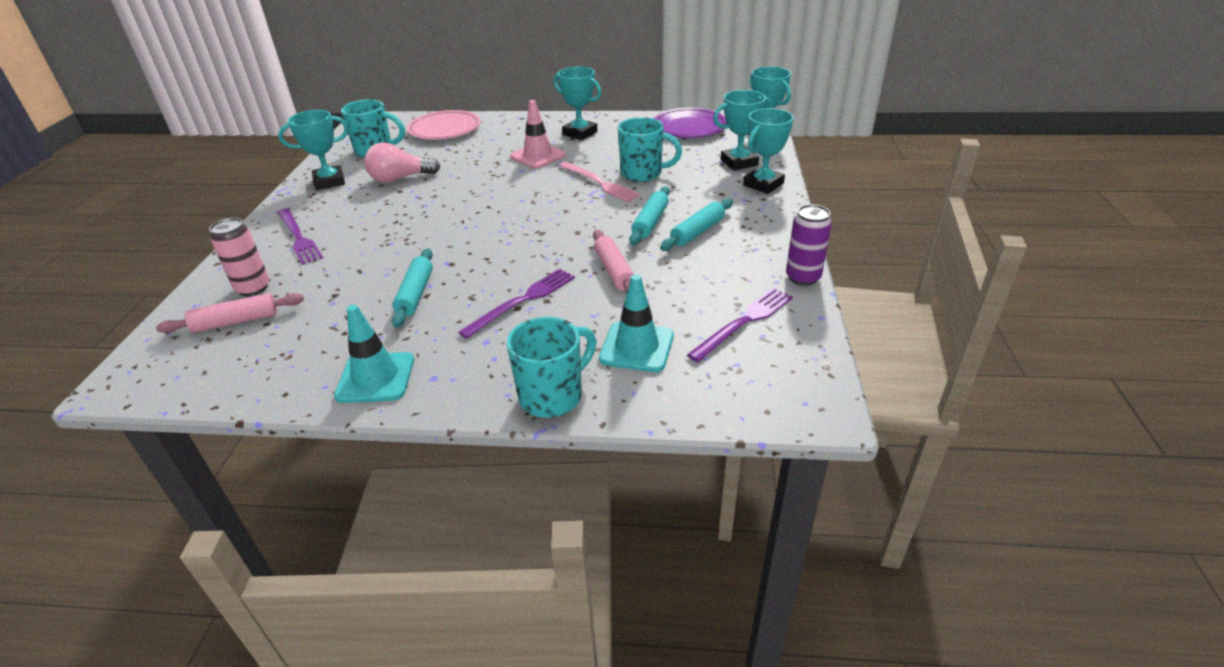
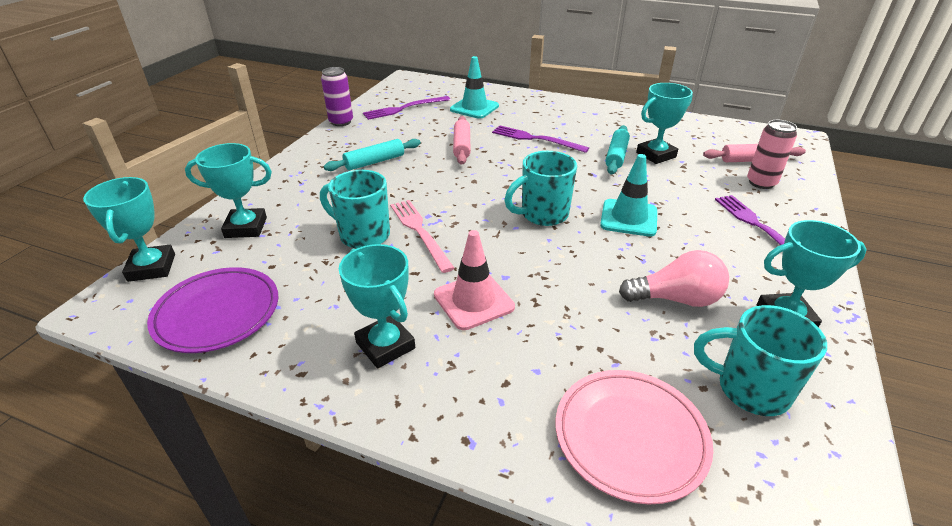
camera: 165 degrees left, 0 degrees up
(375, 378) = (629, 117): turquoise traffic cone -> turquoise traffic cone (628, 218)
(522, 301) = (535, 139): purple fork -> purple fork turned 60 degrees clockwise
(553, 396) = (529, 98): turquoise mug -> turquoise mug (542, 214)
(650, 222) = (405, 177): turquoise rolling pin -> none
(763, 184) = (263, 194): turquoise trophy -> turquoise trophy (656, 155)

